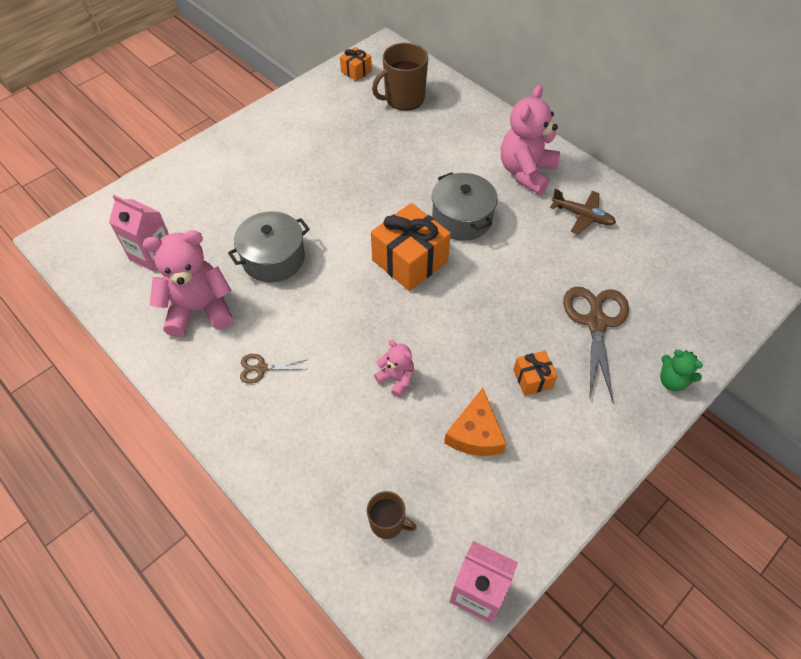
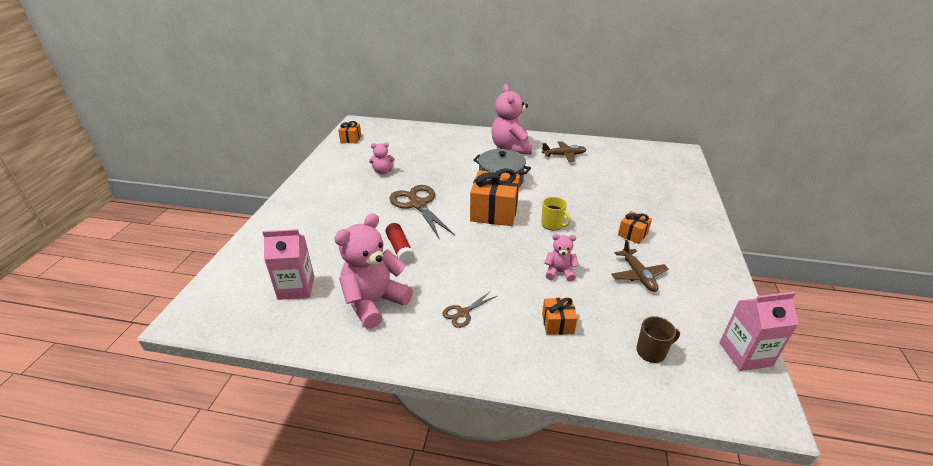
camera: 35 degrees left, 20 degrees down
(273, 258) = (400, 249): grey pot -> red glue stick
(333, 435) = (557, 324): none -> orange gift
(347, 140) = (383, 171): none -> pink teddy bear
(403, 99) = (398, 141): brown mug -> none
(455, 313) = (552, 224): none -> yellow mug
(475, 433) = (638, 275): orange cheese -> brown plane
(596, 322) = (629, 195): brown scissors -> brown scissors (417, 204)
(672, 381) = (696, 202): green teddy bear -> none

